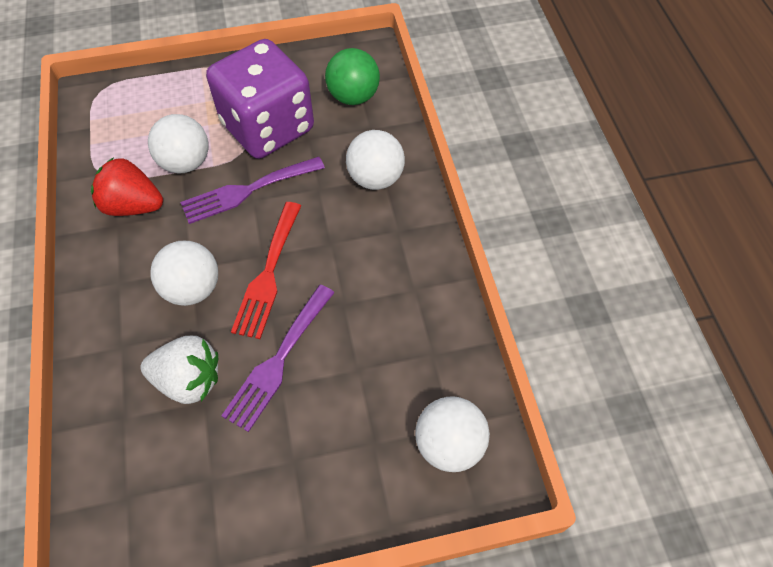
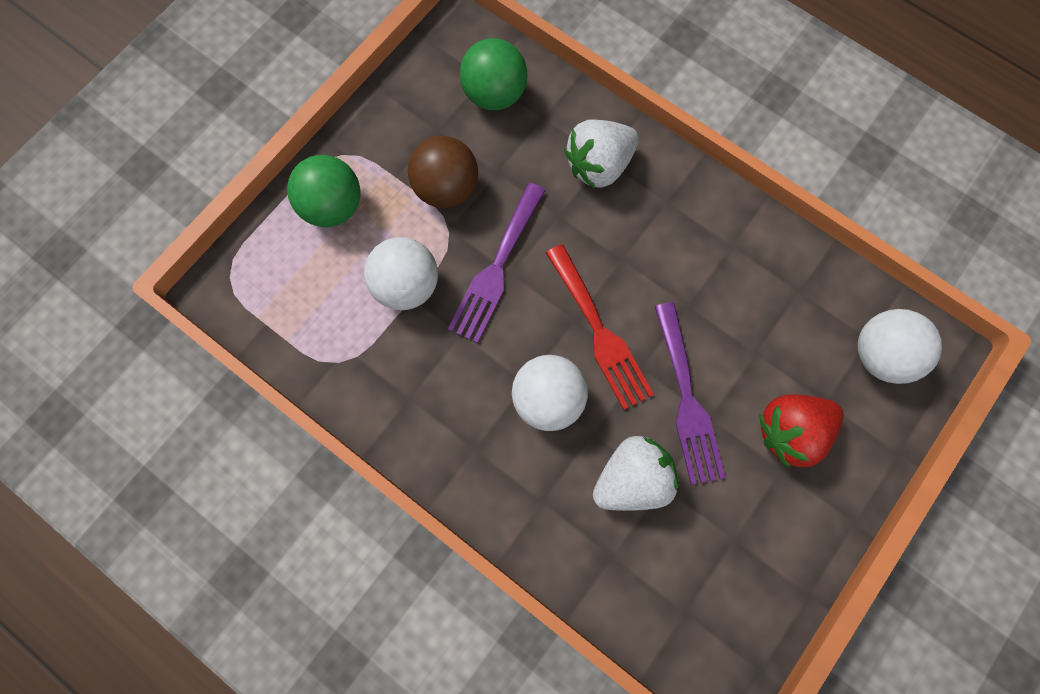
camera: 40 degrees left, 15 degrees up
(133, 205) = (404, 368): red strawberry -> red strawberry (790, 431)
(194, 93) = (333, 206): none -> green ball
(268, 127) = (446, 188): purple dice -> brown ball
(375, 178) = (599, 165): white ball -> white strawberry

